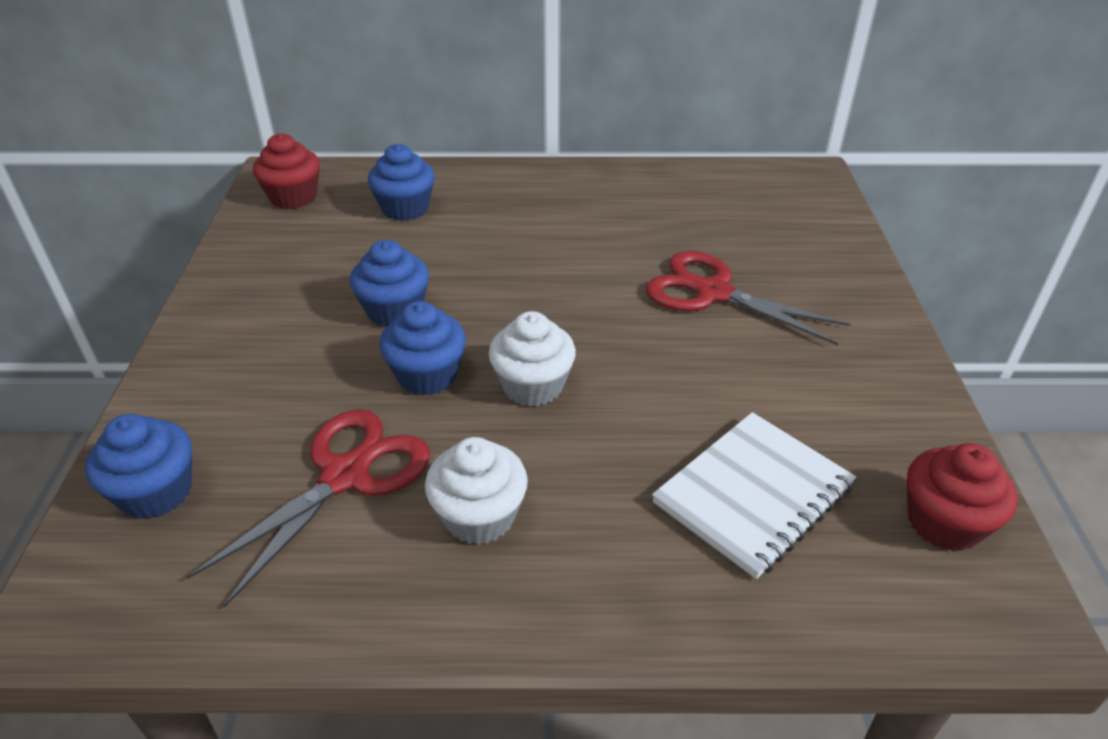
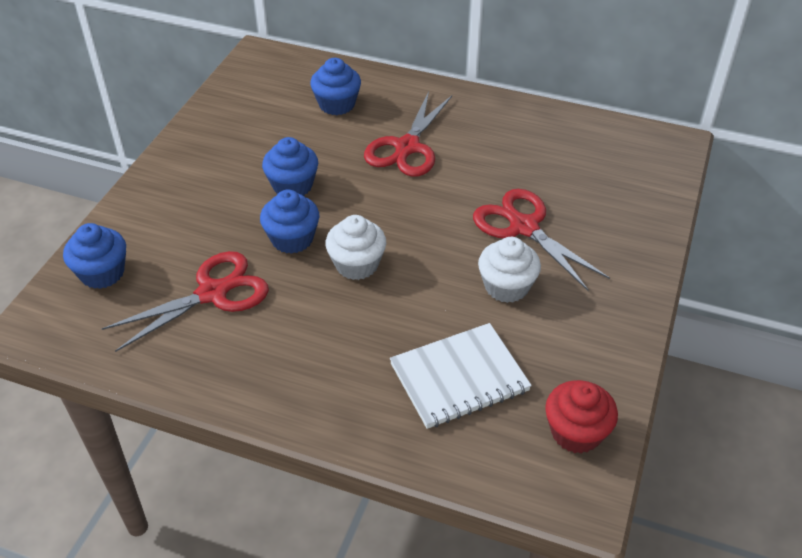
camera: 20 degrees right, 5 degrees up
(293, 197) = (263, 78): red cupcake -> none
(479, 516) = (280, 341): white cupcake -> white cupcake (506, 287)
(519, 237) = (407, 147): none -> red scissors

